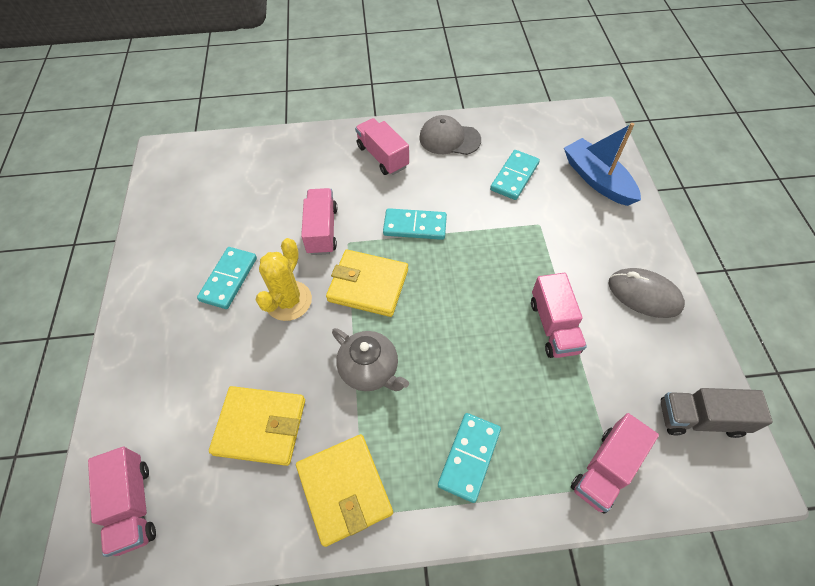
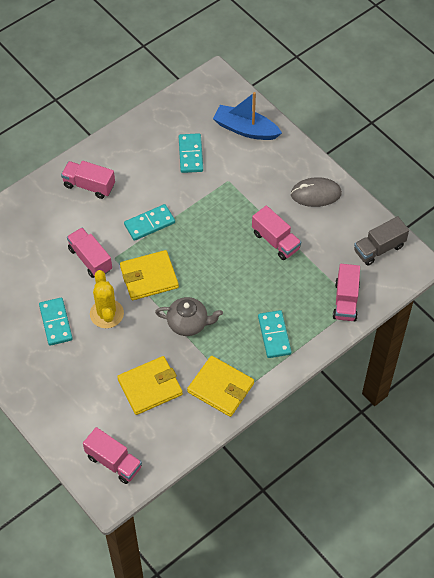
camera: 35 degrees left, 0 degrees up
(449, 139) = (126, 148): grey cap -> none

